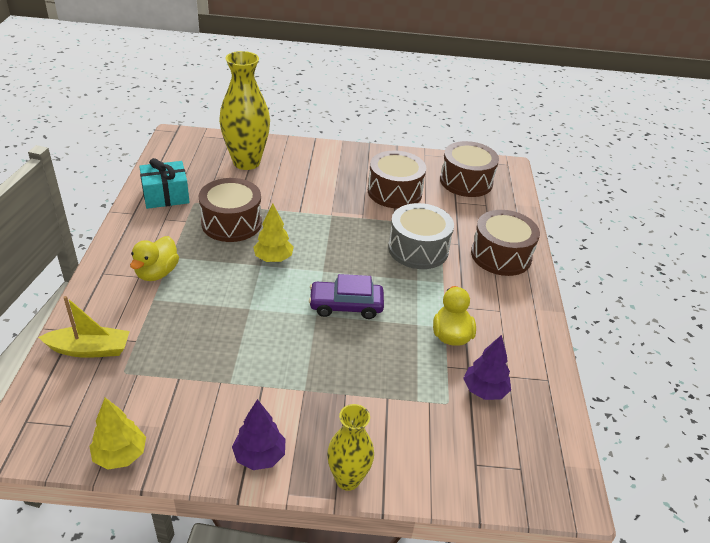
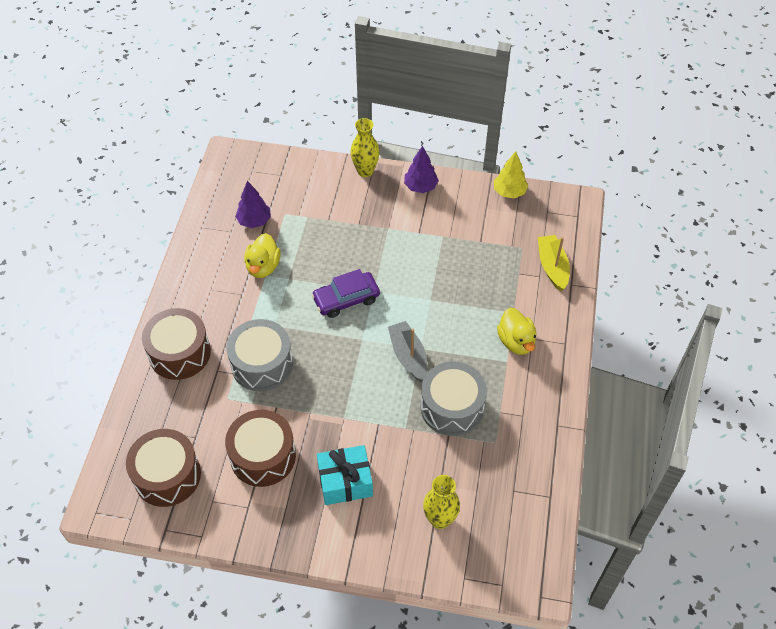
camera: 170 degrees left, 15 degrees up
(89, 349) = (552, 267): yellow boat -> yellow boat turned 75 degrees clockwise
(157, 273) = (516, 341): yellow duck -> yellow duck turned 135 degrees clockwise
(166, 195) = (528, 454): turquoise gift -> turquoise gift (345, 481)
(231, 223) = (452, 407): brown drum -> grey drum
(246, 162) = (440, 519): yellow vase -> yellow vase, size x0.58
(273, 258) = (408, 356): yellow tree -> grey boat
(346, 305) = (346, 299): purple car -> purple car turned 150 degrees clockwise

